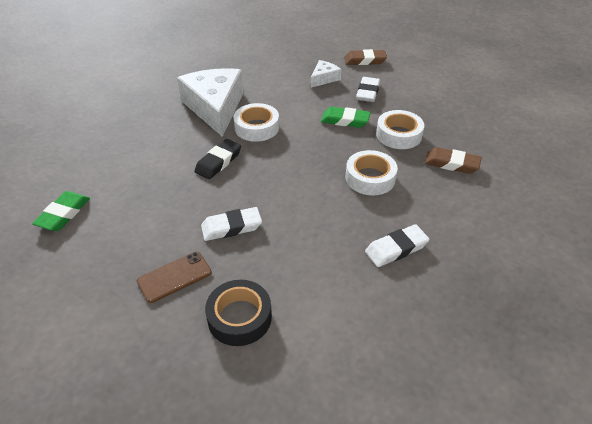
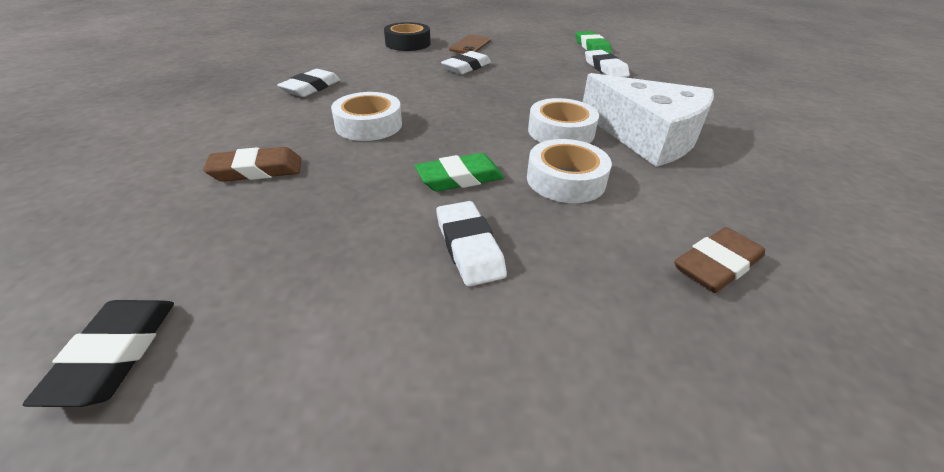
camera: 145 degrees right, 5 degrees down
(119, 174) = (605, 68): none -> white eraser
(218, 162) = (545, 95): black eraser -> black eraser (115, 354)
(324, 78) = (585, 246): white cheese -> none
(365, 60) = (567, 357): brown eraser -> brown eraser (716, 265)
(398, 135) = (358, 184): white tape -> white tape (565, 180)

